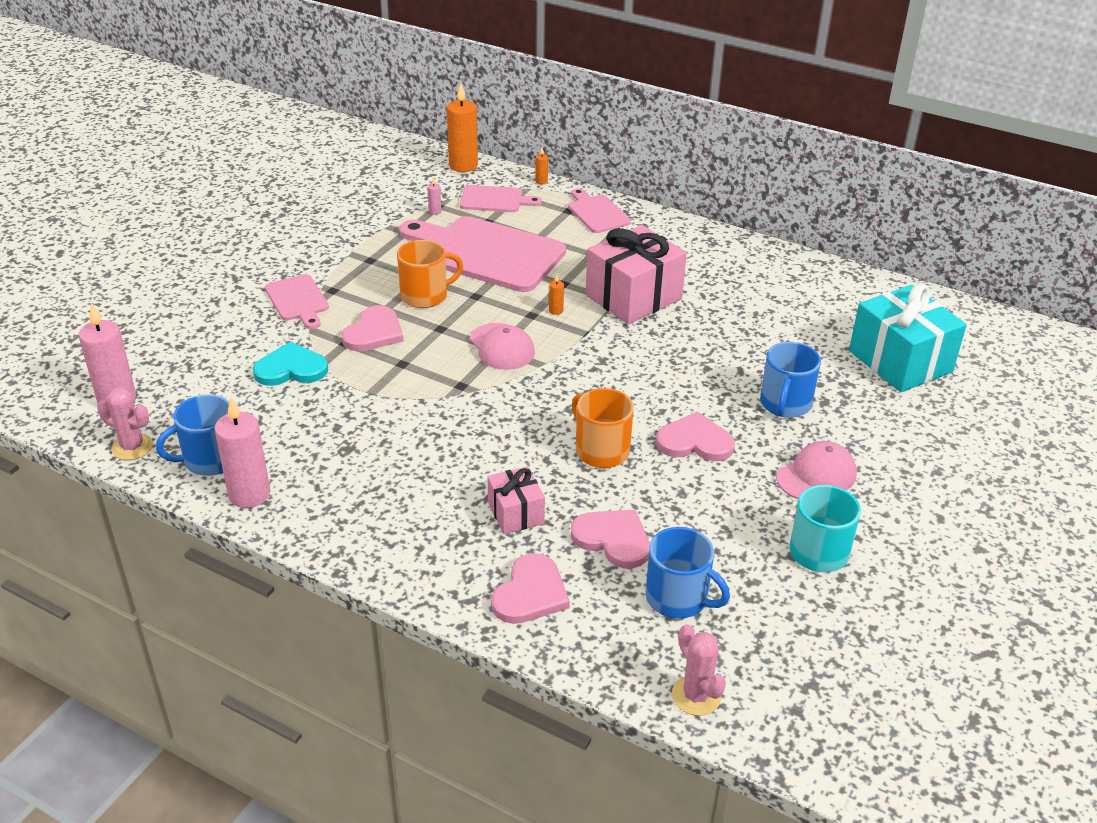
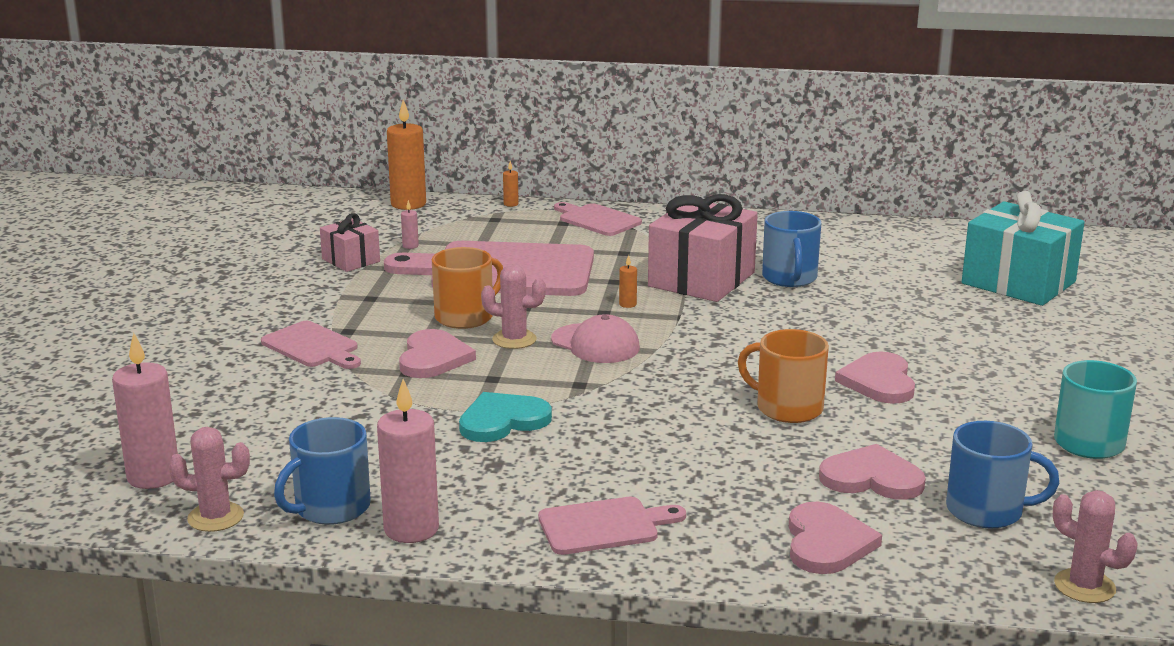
camera: 20 degrees left, 15 degrees down
(291, 369) = (360, 407): turquoise heart -> turquoise heart (502, 421)
(445, 328) = (514, 339): none -> pink cactus
(495, 200) = (472, 226): pink cutting board -> pink cutting board (604, 526)
(516, 513) = (745, 479): pink gift -> pink gift (351, 260)
(695, 441) = (879, 382): pink heart -> pink heart turned 75 degrees counterclockwise
(785, 404) = (940, 335): blue mug -> blue mug (789, 278)
(816, 475) = (1026, 384): pink cap -> none

